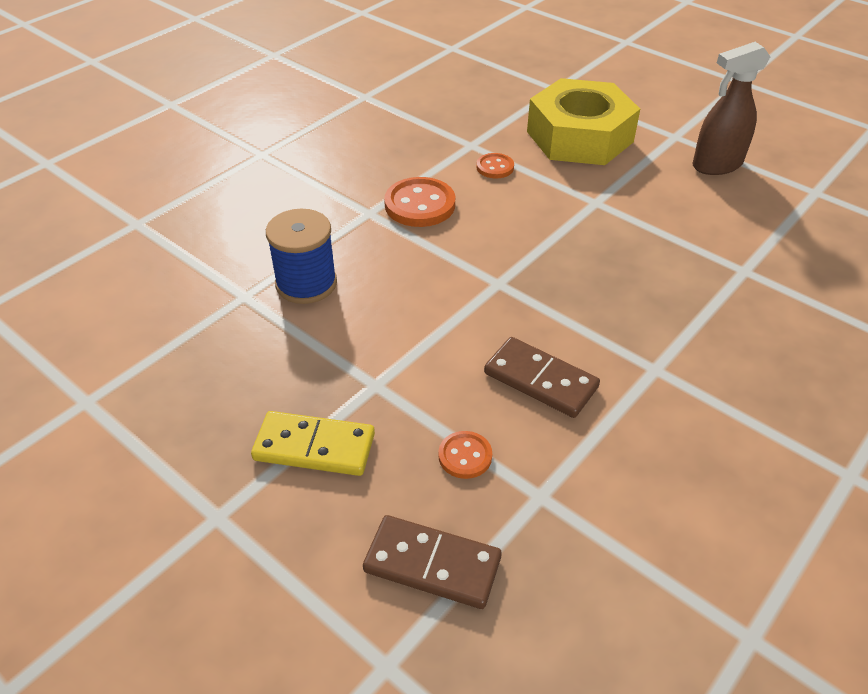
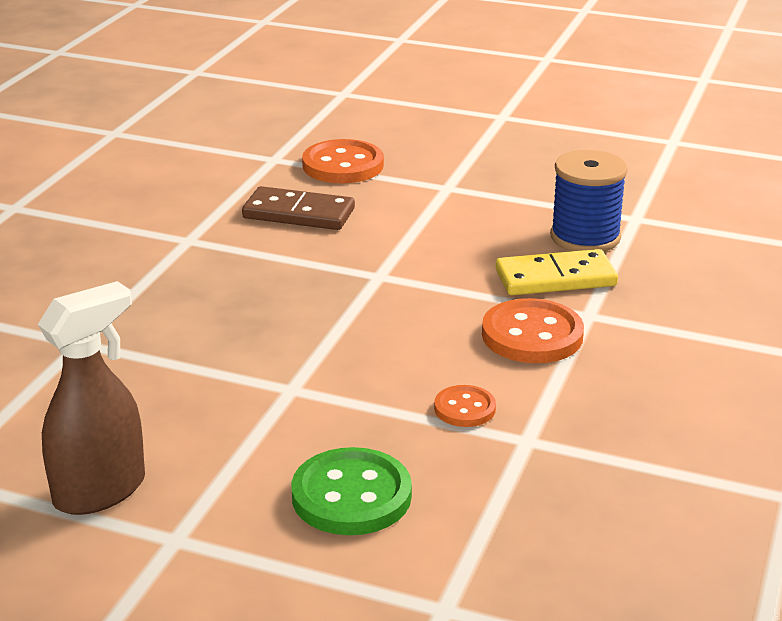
camera: 160 degrees right, 15 degrees down
(314, 446) = (465, 151): yellow domino -> yellow domino (555, 278)
(432, 564) = (337, 123): brown domino -> none
(465, 456) = (343, 165): orange button -> orange button, size x1.78
(580, 137) = (351, 496): yellow nut -> green button

